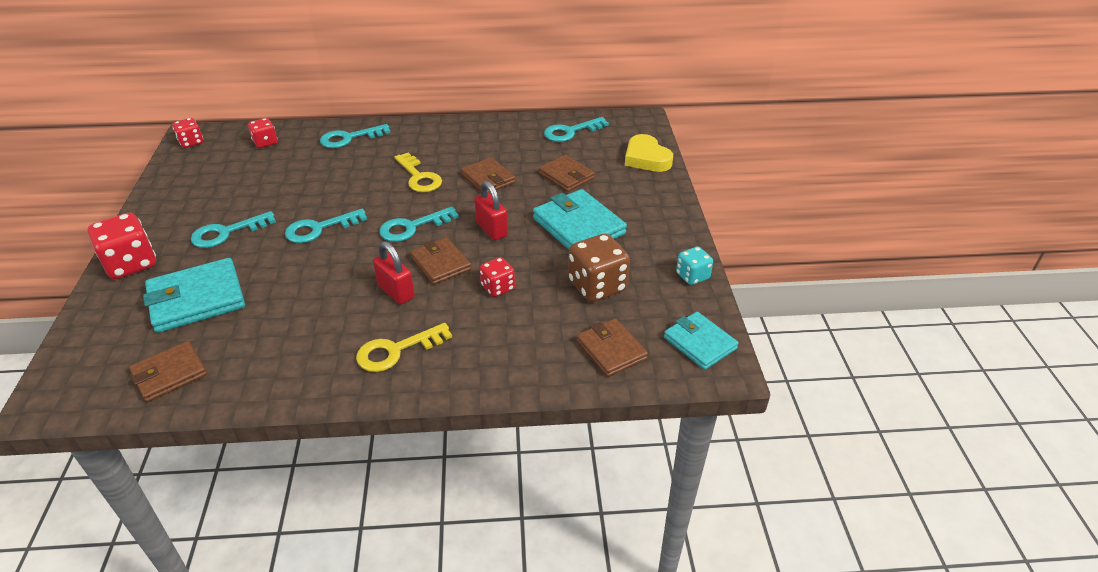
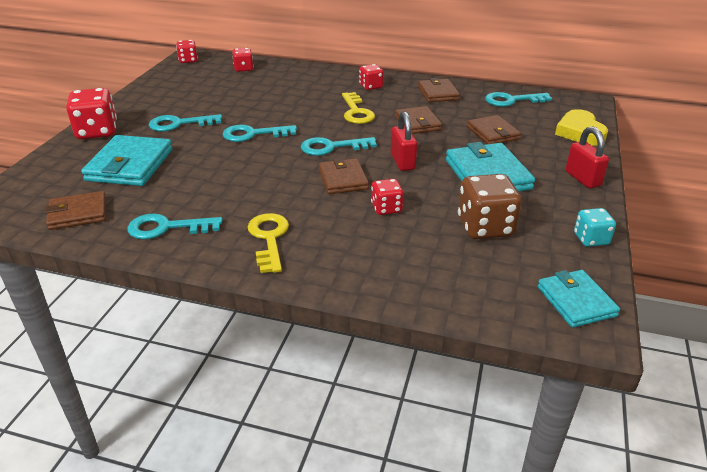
camera: 20 degrees right, 5 degrees down
(197, 299) = (130, 165): turquoise wallet -> turquoise wallet turned 75 degrees counterclockwise
(349, 138) = (311, 76): turquoise key -> turquoise key (167, 228)
(396, 292) = (292, 193): red padlock -> red padlock (582, 179)
(396, 351) = (269, 238): yellow key -> yellow key turned 90 degrees clockwise
(420, 141) = (370, 86): none -> red dice
(611, 350) = (476, 285): brown wallet -> brown wallet (438, 93)

